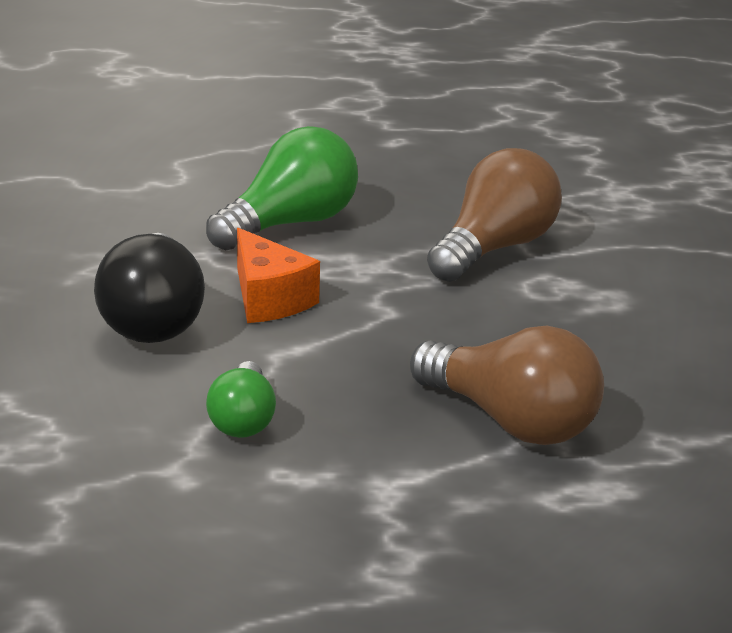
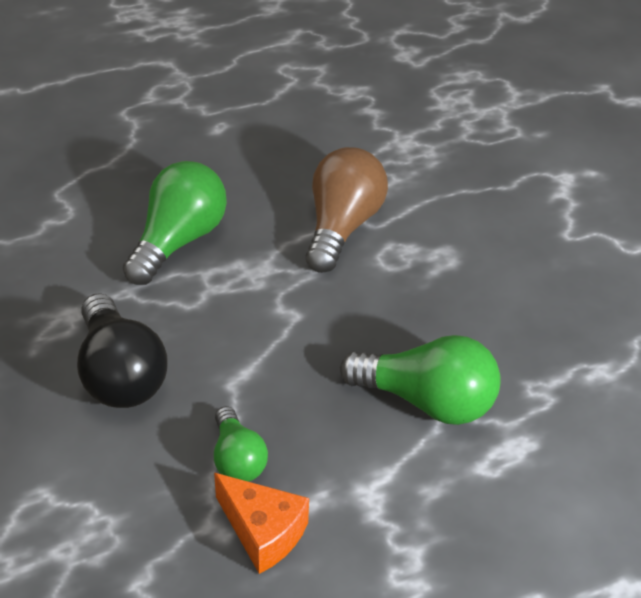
camera: 20 degrees left, 15 degrees up
(269, 299) = (199, 327): orange cheese -> orange cheese (263, 532)
(511, 421) = (427, 400): brown light bulb -> green light bulb

